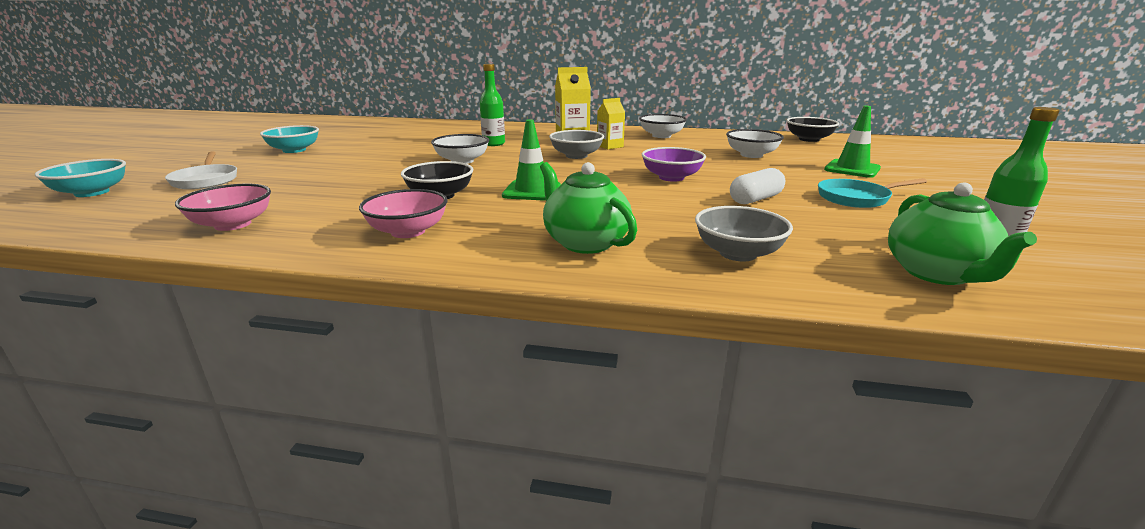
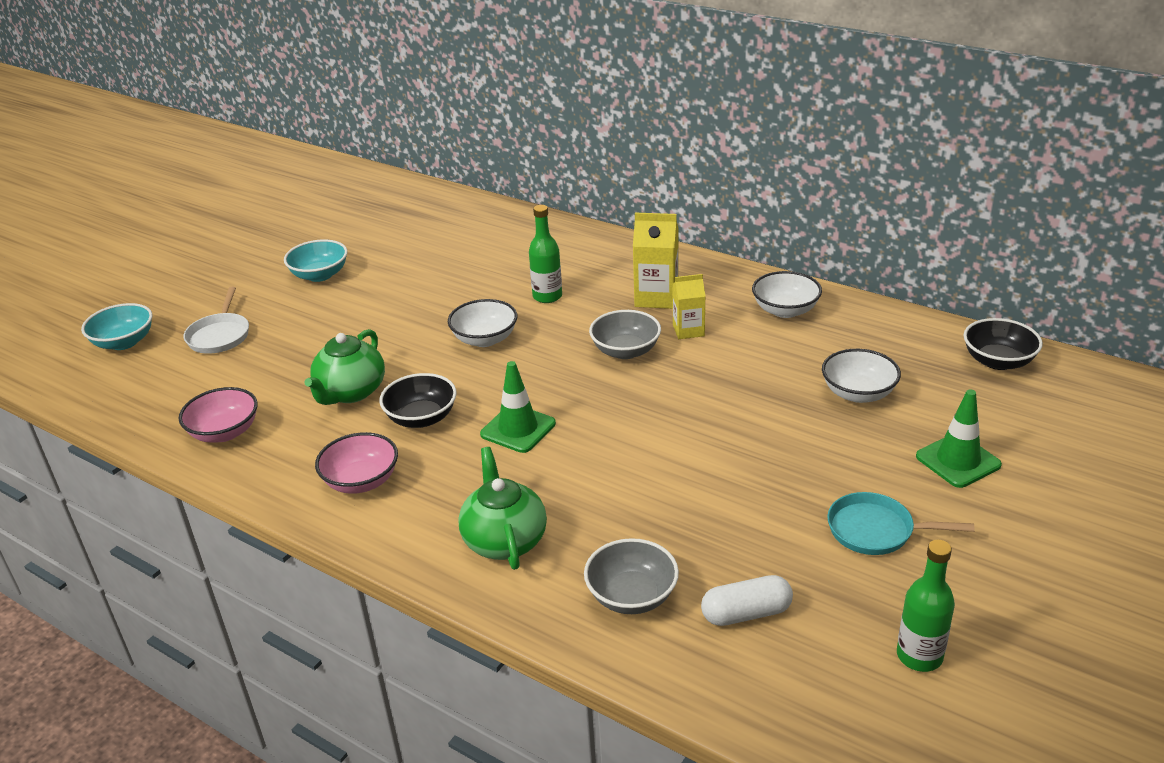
camera: 25 degrees right, 10 degrees up
(671, 177) = (697, 432): purple bowl -> none
(755, 199) = (750, 504): white capsule -> white capsule (746, 613)
(937, 274) = (792, 679): green teapot -> green teapot (350, 392)

